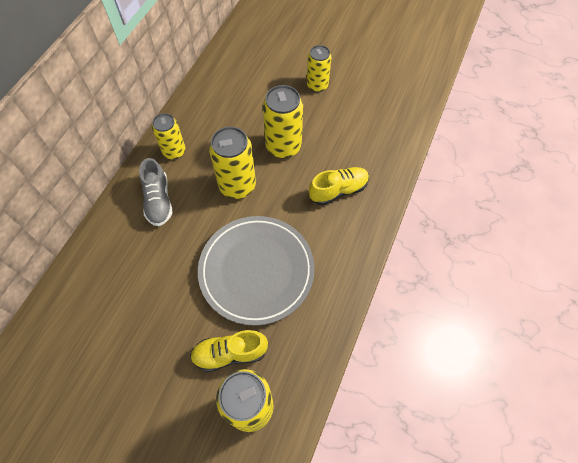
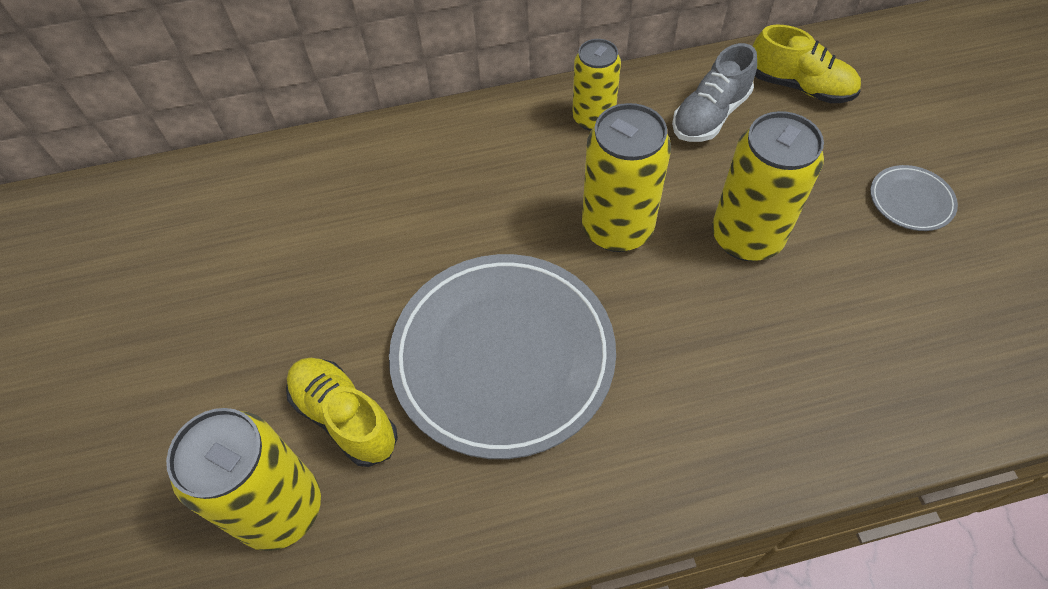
camera: 55 degrees right, 5 degrees down
(158, 200) = (503, 158): grey shoe -> grey shoe (710, 115)
(317, 85) = (910, 201): yellow can -> grey plate
(338, 190) = (753, 372): yellow shoe -> yellow shoe (799, 87)

